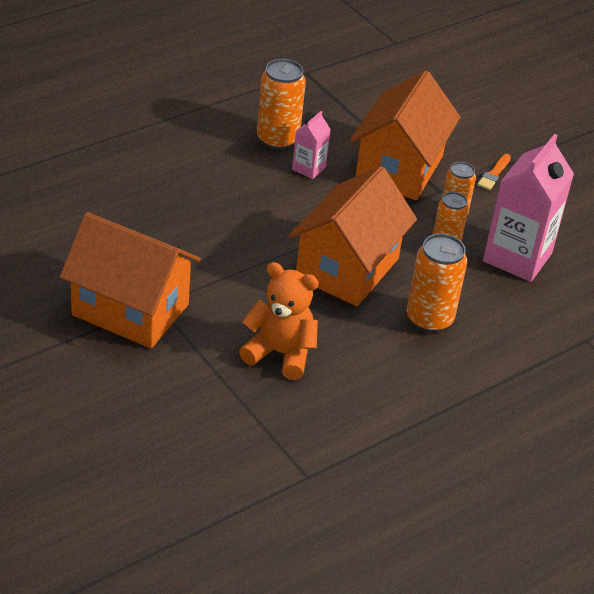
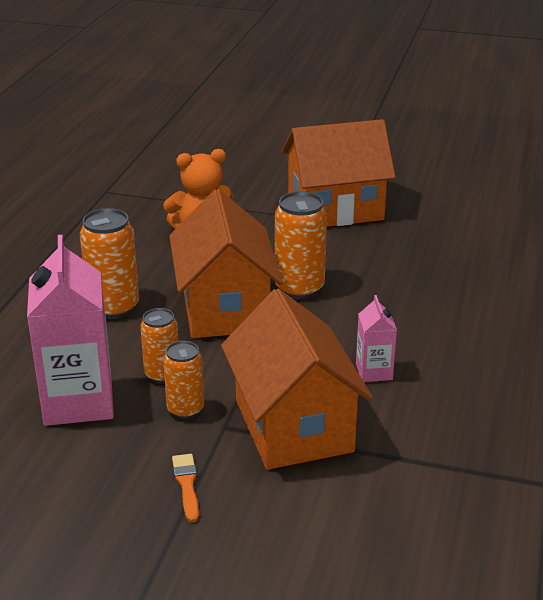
camera: 145 degrees right, 10 degrees down
(277, 140) = (443, 382): orange can -> orange can (299, 288)

